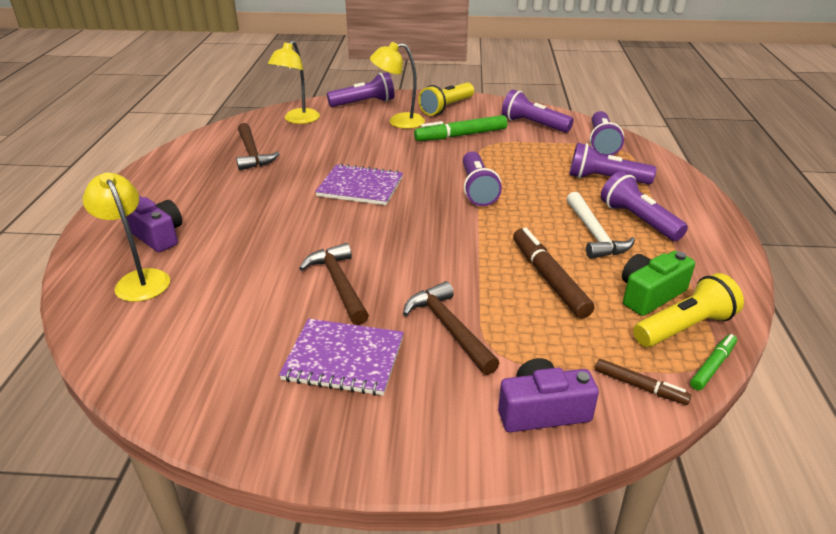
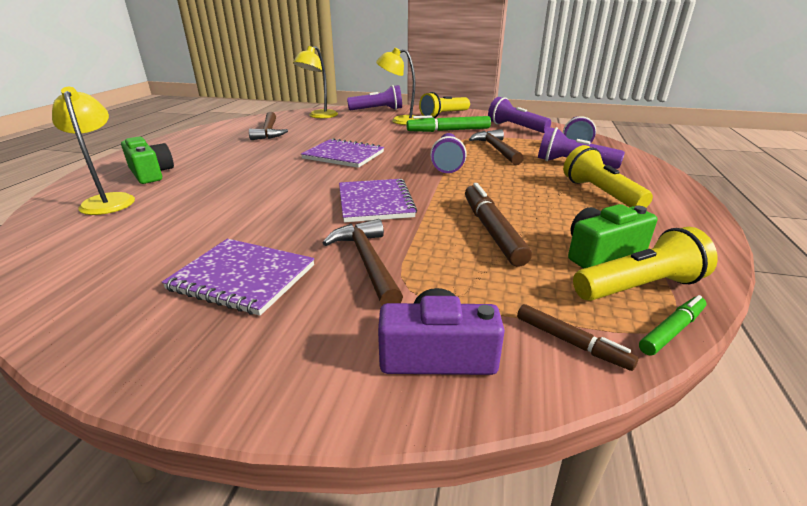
camera: 10 degrees right, 5 degrees down
(156, 235) = (151, 173): purple camera -> green camera
(339, 284) = (280, 218): brown hammer -> brown hammer (496, 149)
(425, 254) = (375, 202): none -> purple notebook
(594, 234) = (551, 200): white hammer -> none
(638, 220) = (600, 193): purple flashlight -> yellow flashlight

